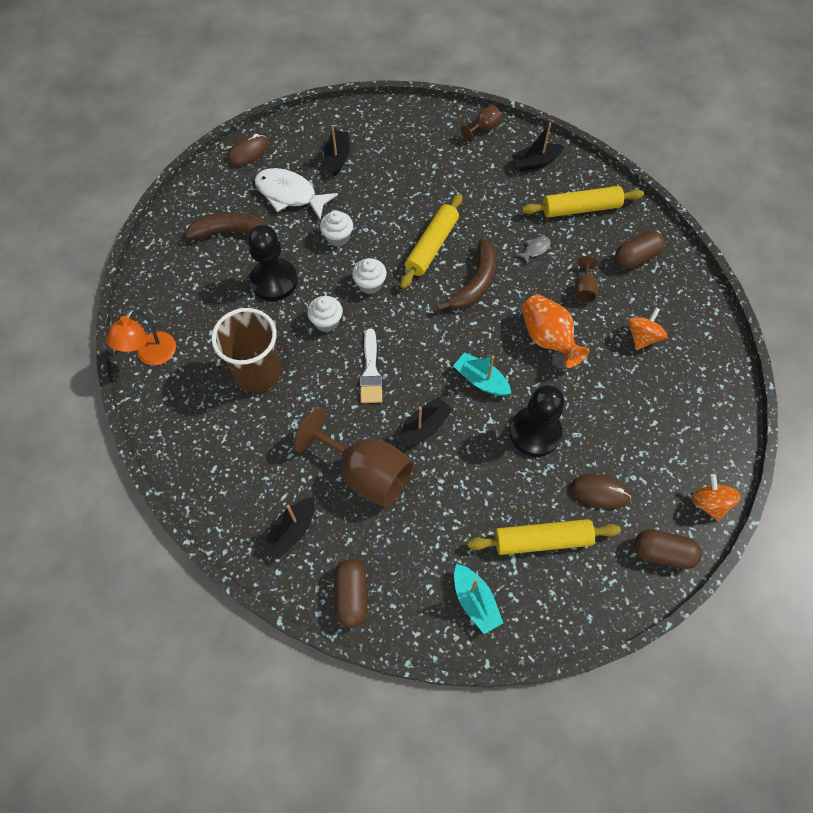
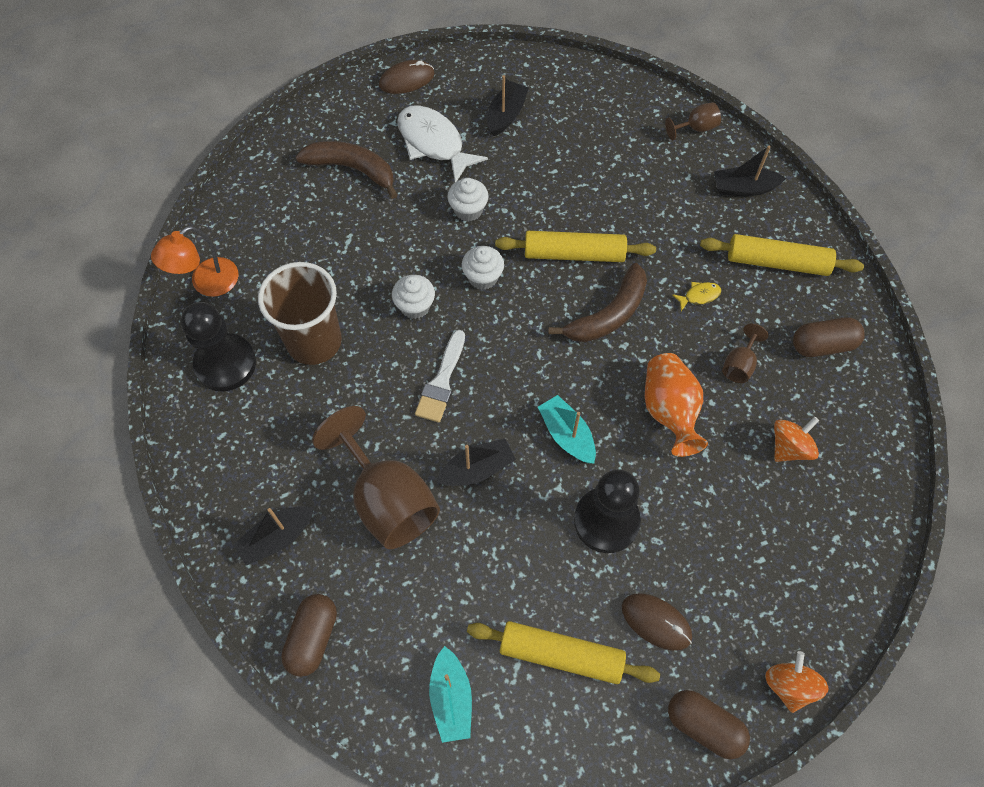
camera: 20 degrees right, 0 degrees up
(274, 281) = (375, 240): black pawn -> black pawn (225, 364)
(431, 246) = (574, 253): yellow rolling pin -> yellow rolling pin turned 45 degrees clockwise
(535, 249) = (699, 296): grey fish -> yellow fish

